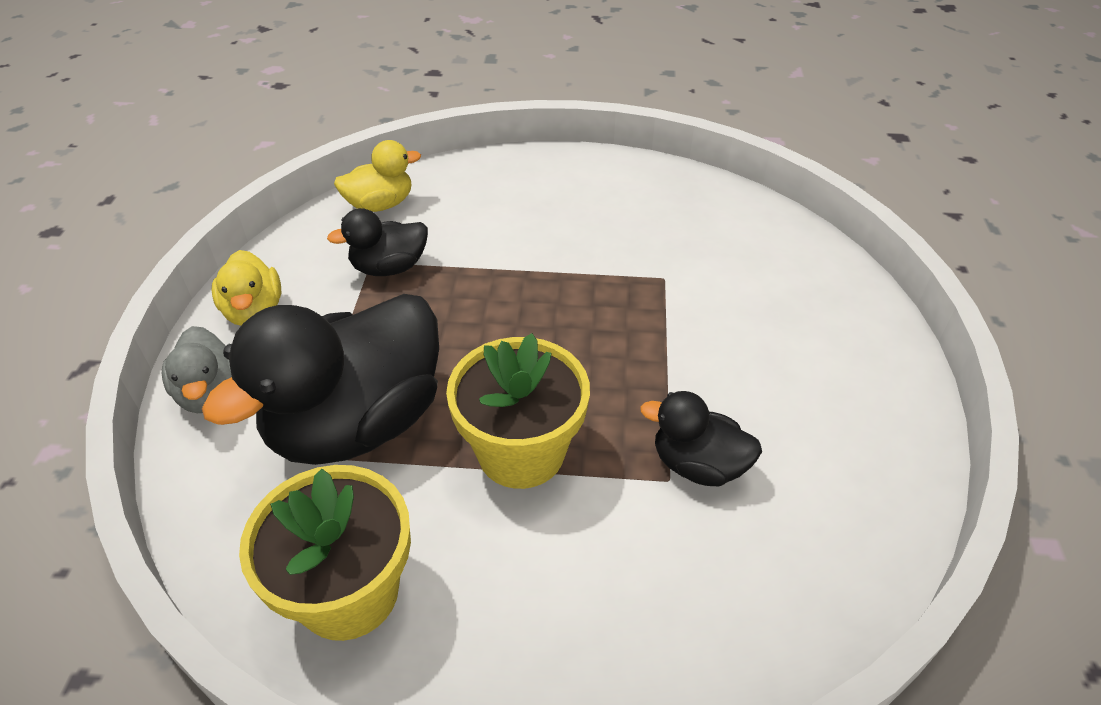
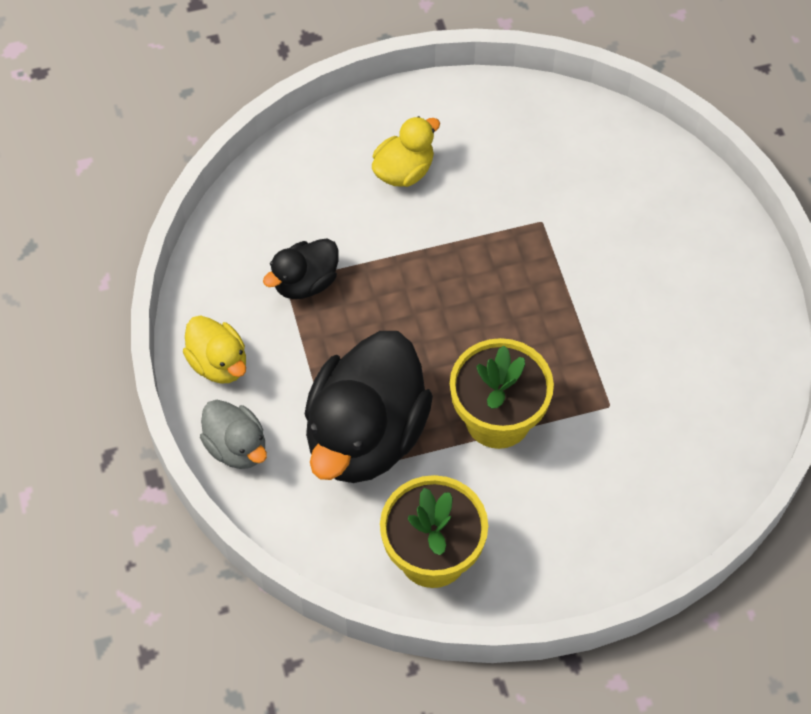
camera: 20 degrees left, 15 degrees up
(380, 204) = (255, 213): yellow duck -> yellow duck (404, 171)
(698, 465) = (626, 388): black duck -> none

